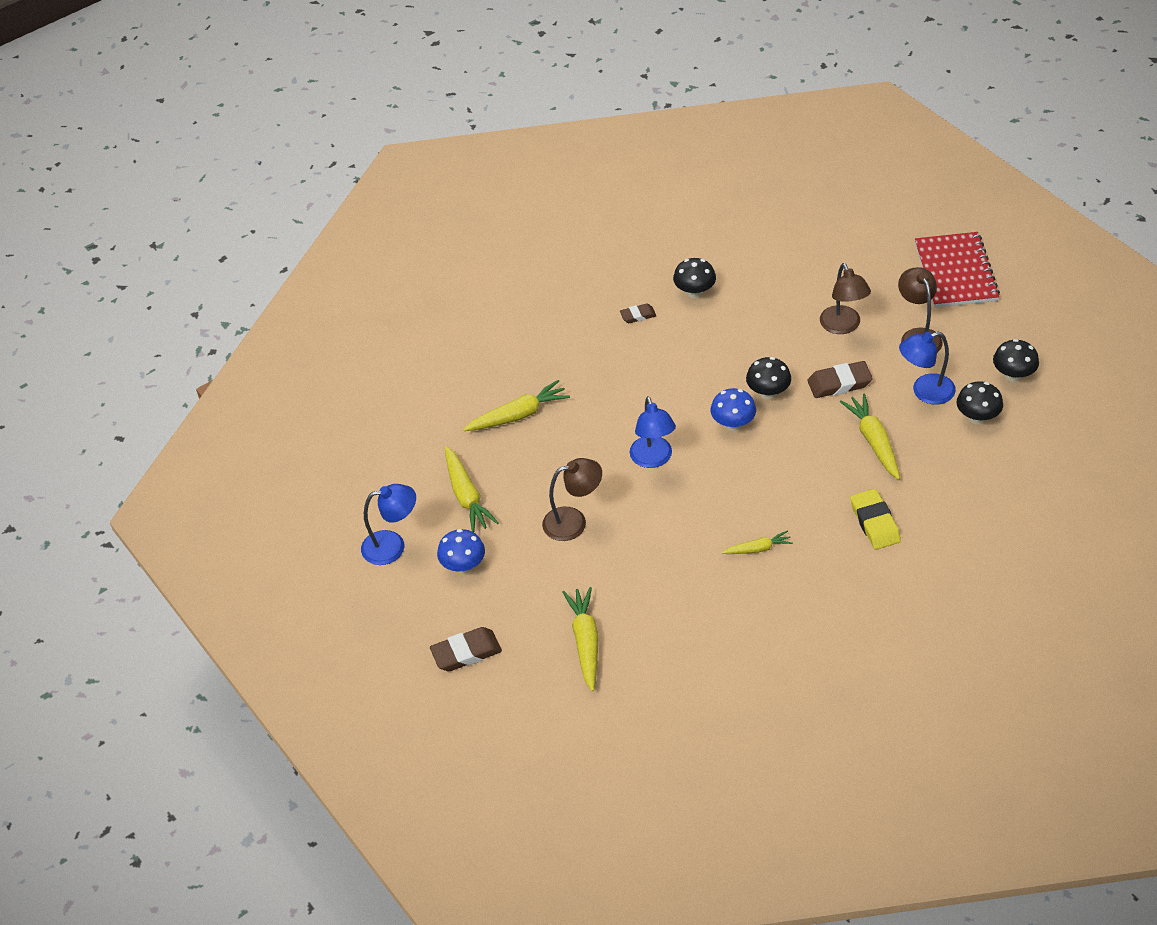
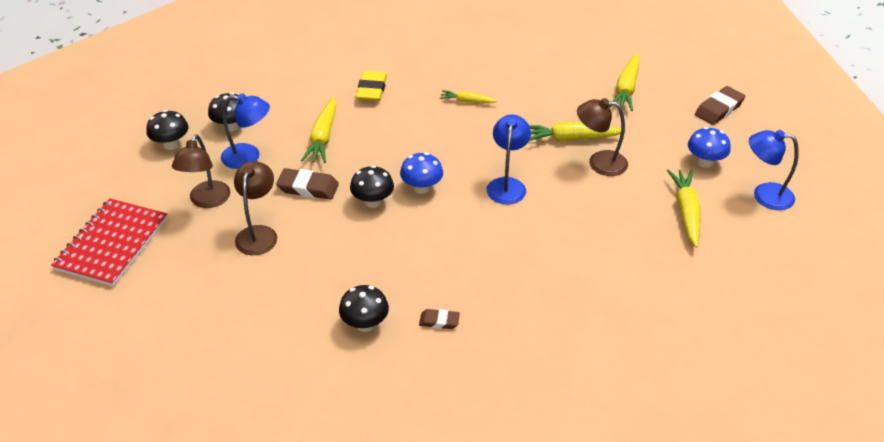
camera: 160 degrees left, 5 degrees down
(466, 652) = (719, 109): brown eraser -> brown eraser turned 45 degrees counterclockwise
(518, 415) = (611, 264): yellow carrot -> yellow carrot (570, 139)

